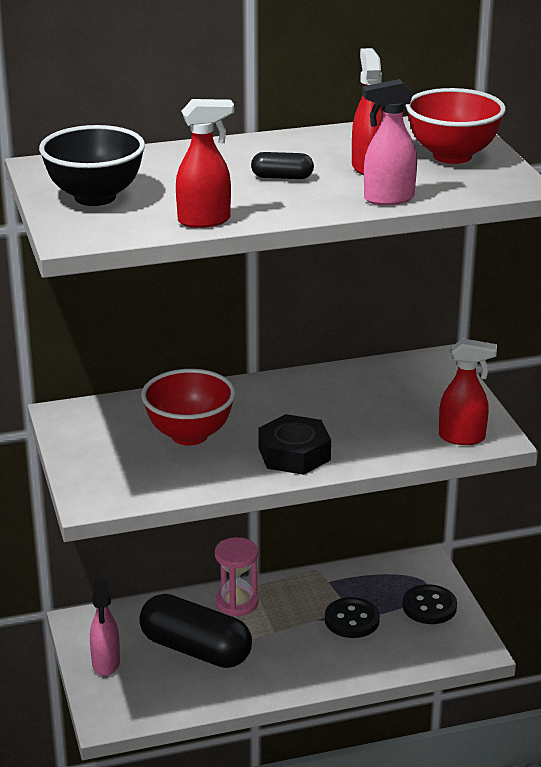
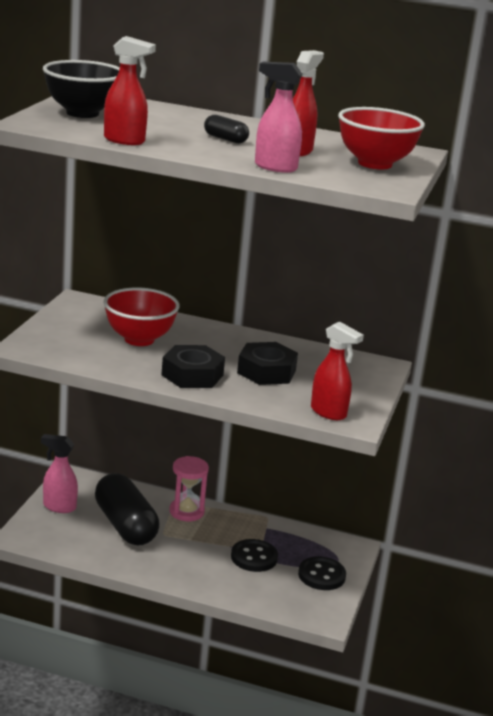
camera: 30 degrees right, 5 degrees down
(106, 664) = (59, 507): pink spray bottle -> pink spray bottle turned 75 degrees clockwise
(352, 417) = (266, 371): none -> black nut

